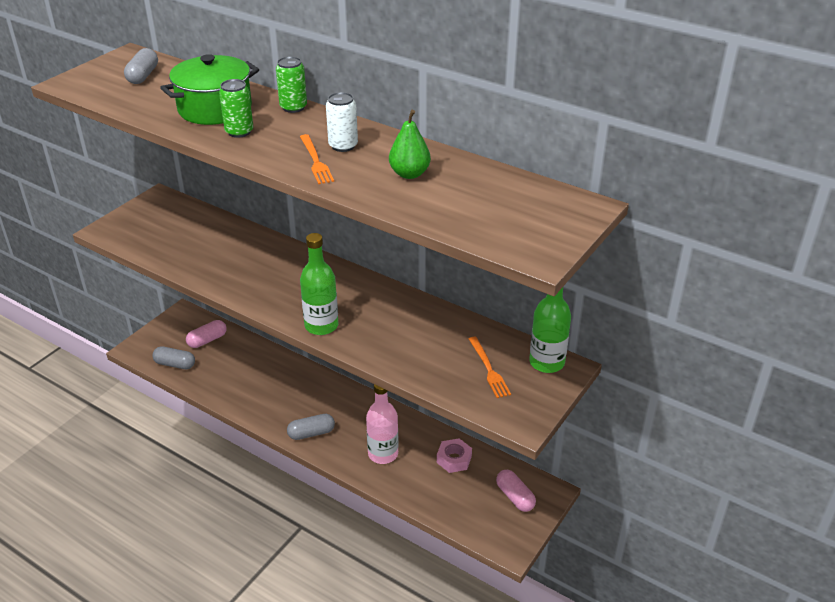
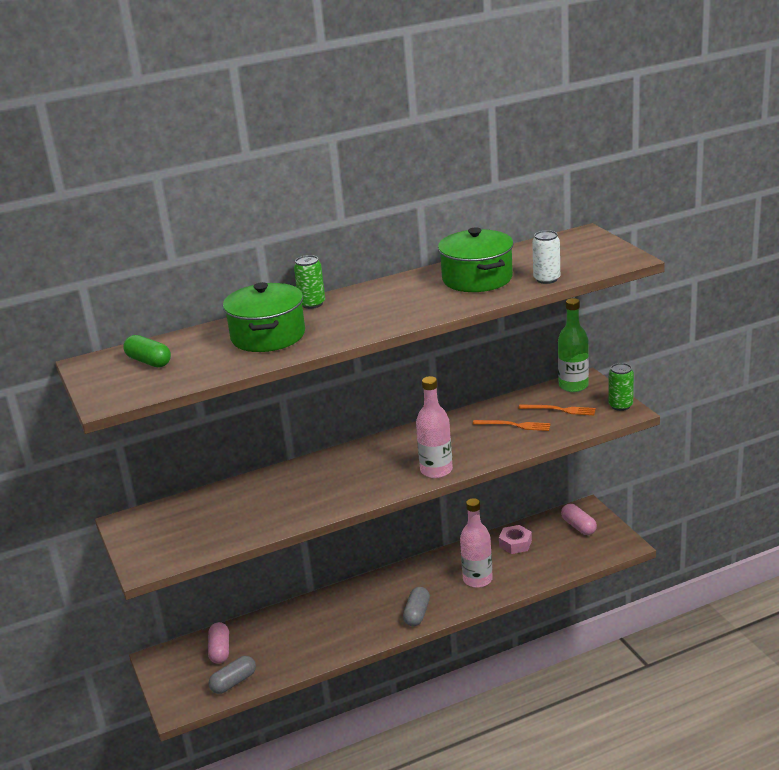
camera: 55 degrees left, 10 degrees down
(143, 76) = (149, 361): grey capsule -> green capsule
(239, 132) = (326, 331): green can -> green can (620, 405)
(316, 161) = (416, 308): orange fork -> orange fork (514, 425)
(321, 326) = (436, 470): green bottle -> pink bottle
(343, 146) = (404, 295): white can -> white can (546, 279)
(409, 174) = (477, 279): green pear -> green pot
(515, 497) = (578, 526): pink capsule -> pink capsule turned 60 degrees clockwise

